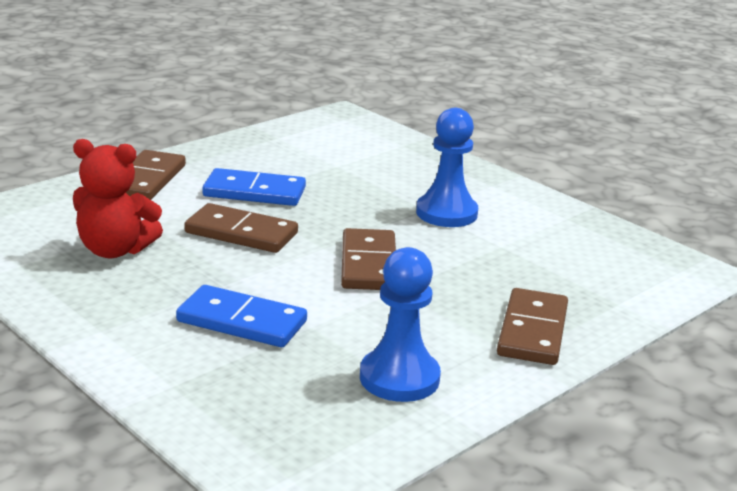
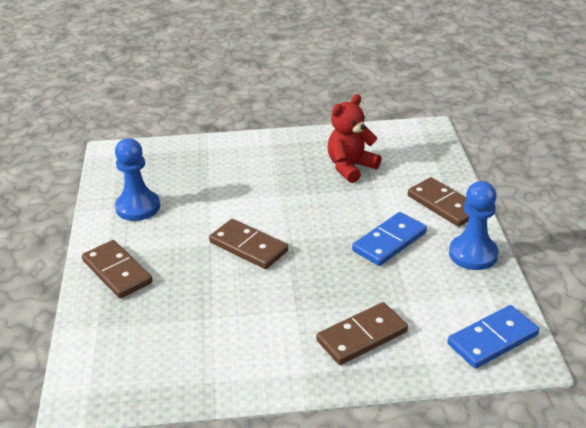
camera: 130 degrees right, 10 degrees up
(241, 233) = (333, 215): brown domino -> brown domino (362, 336)
(241, 322) = (236, 181): blue domino -> blue domino (492, 339)
(446, 213) = (281, 317): blue pawn -> blue pawn (473, 254)

